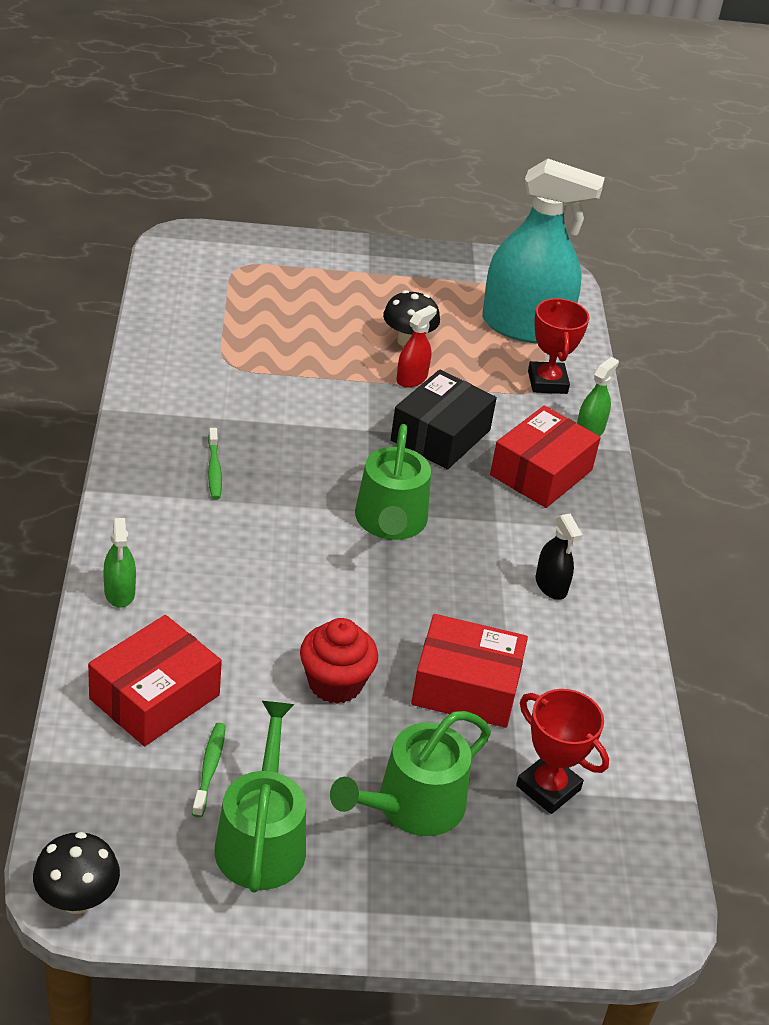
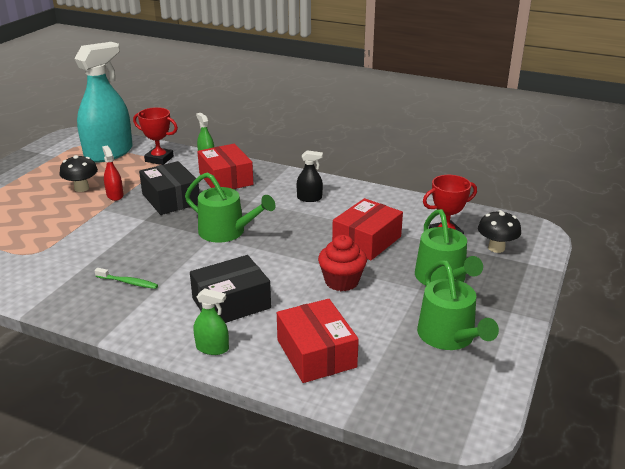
camera: 60 degrees left, 10 degrees down
(77, 899) = (475, 426): black mushroom -> black mushroom (496, 248)
(209, 768) = (386, 344): green toothbrush -> none
(220, 581) = (231, 303): none -> black box
(261, 839) = (449, 336): green watering can -> green watering can turned 135 degrees counterclockwise

